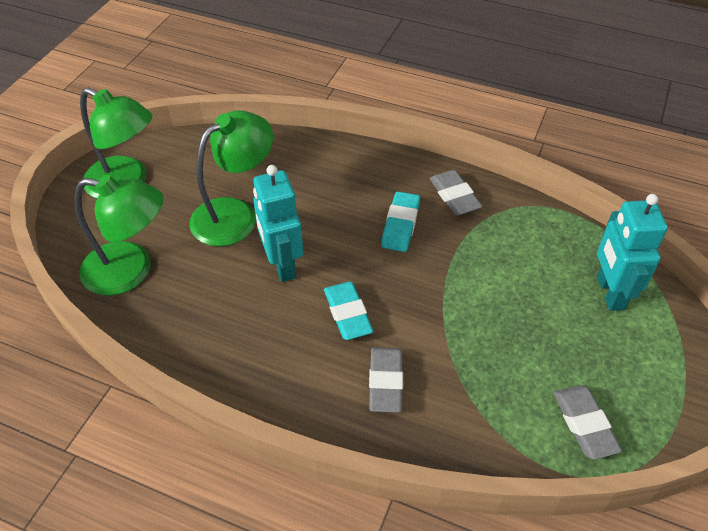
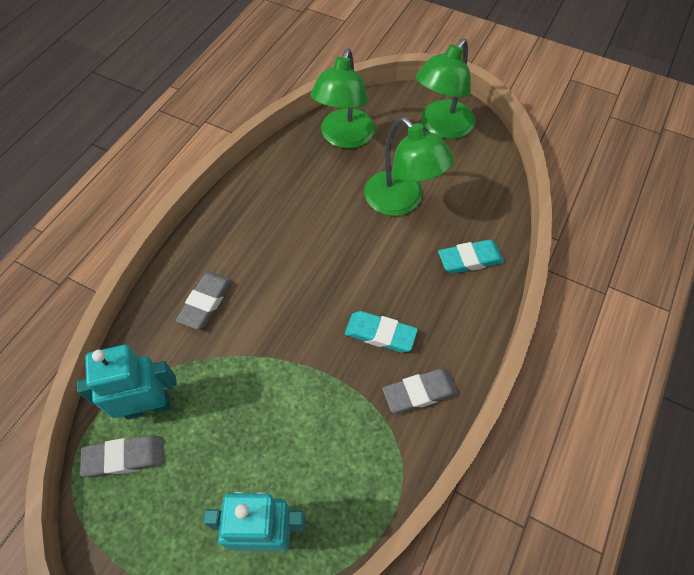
camera: 95 degrees right, 10 degrees up
(282, 265) = (339, 235): turquoise robot -> turquoise robot (148, 406)
(347, 314) = (279, 280): turquoise eraser -> turquoise eraser (470, 259)
(385, 382) = (206, 302): grey eraser -> grey eraser turned 75 degrees counterclockwise

